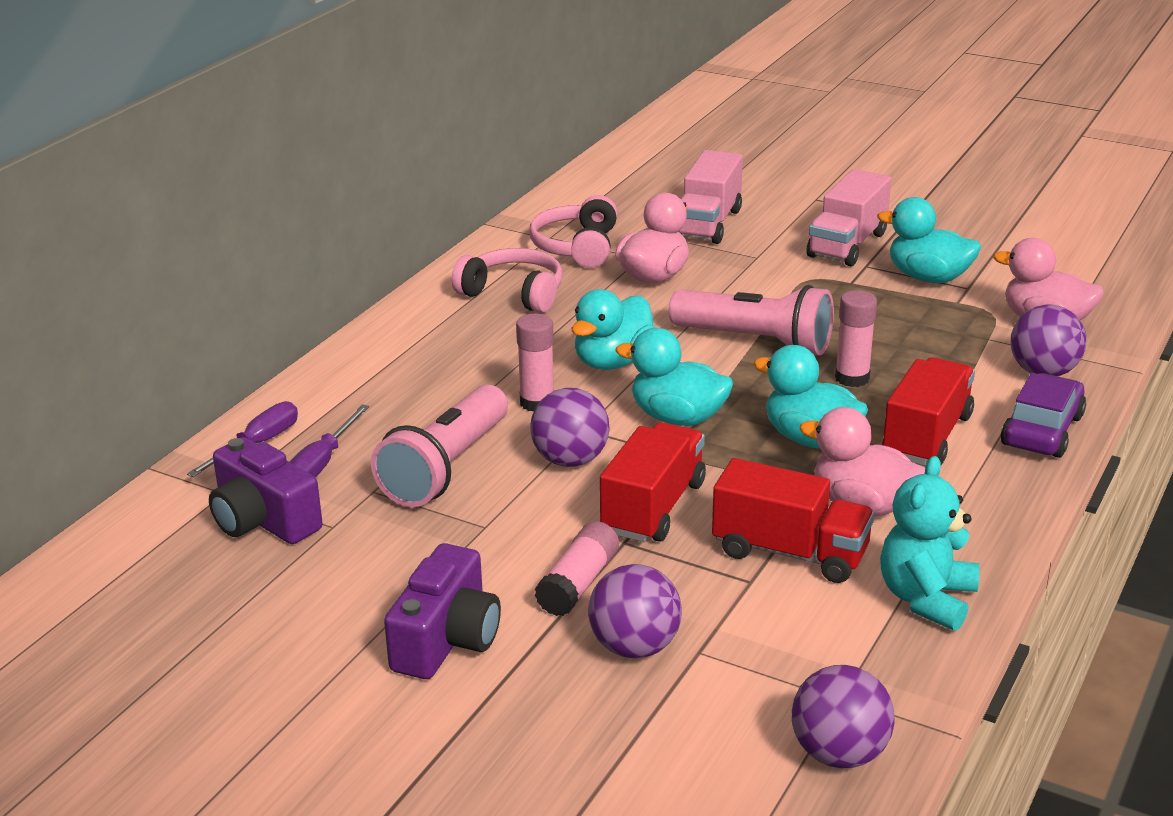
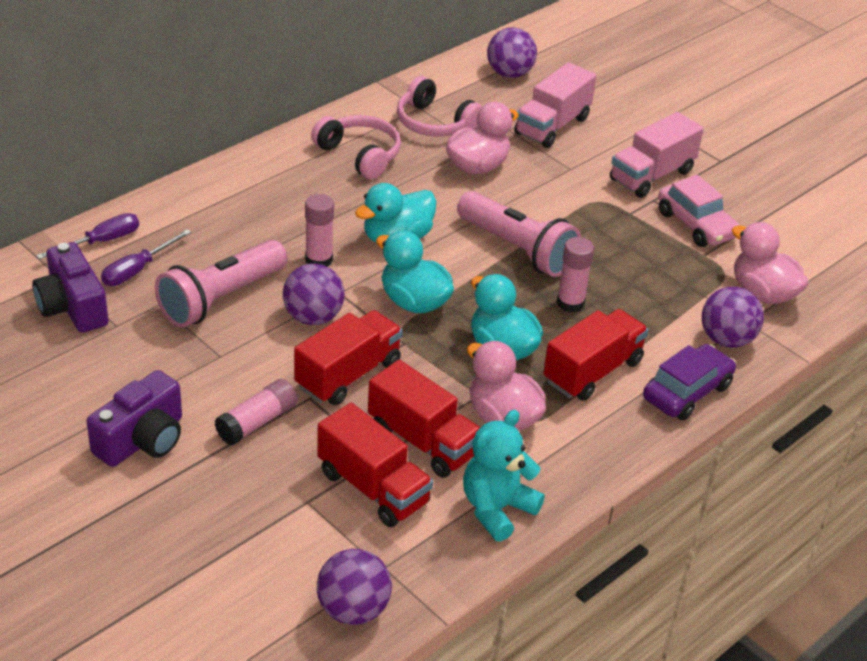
camera: 15 degrees right, 10 degrees up
(577, 247) = (435, 123): pink headphones -> pink headphones turned 75 degrees counterclockwise
(634, 647) = (265, 484): purple ball -> purple ball (509, 74)
(767, 616) = (373, 488): none -> red truck
(928, 277) = (696, 225): turquoise duck -> pink car

